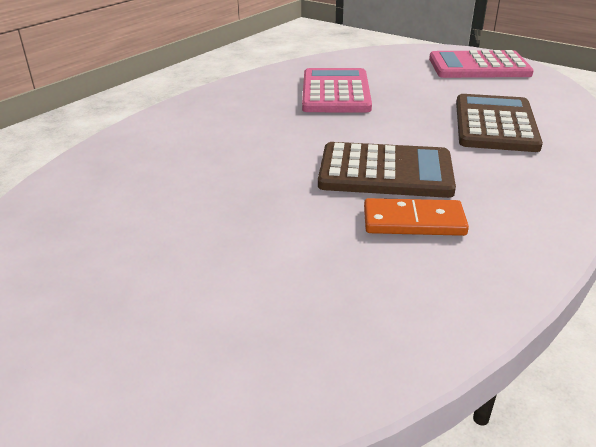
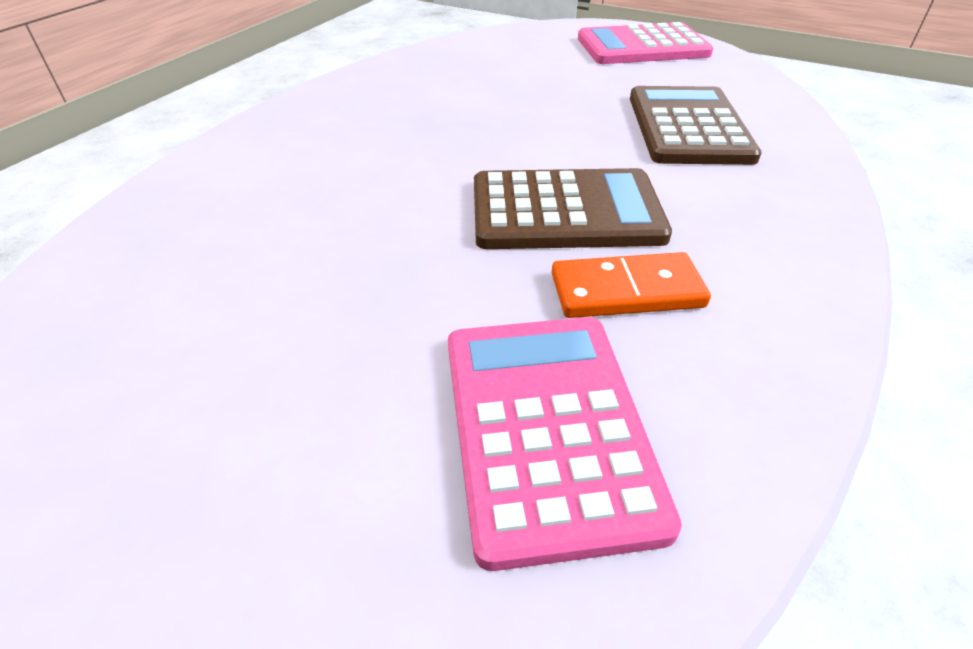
camera: 10 degrees left, 10 degrees up
(335, 92) = (468, 93): pink calculator -> pink calculator (546, 428)

